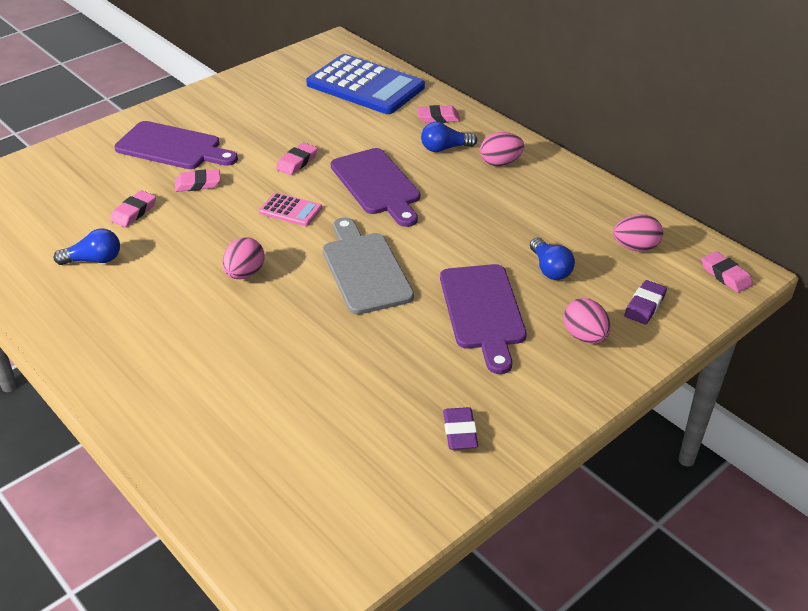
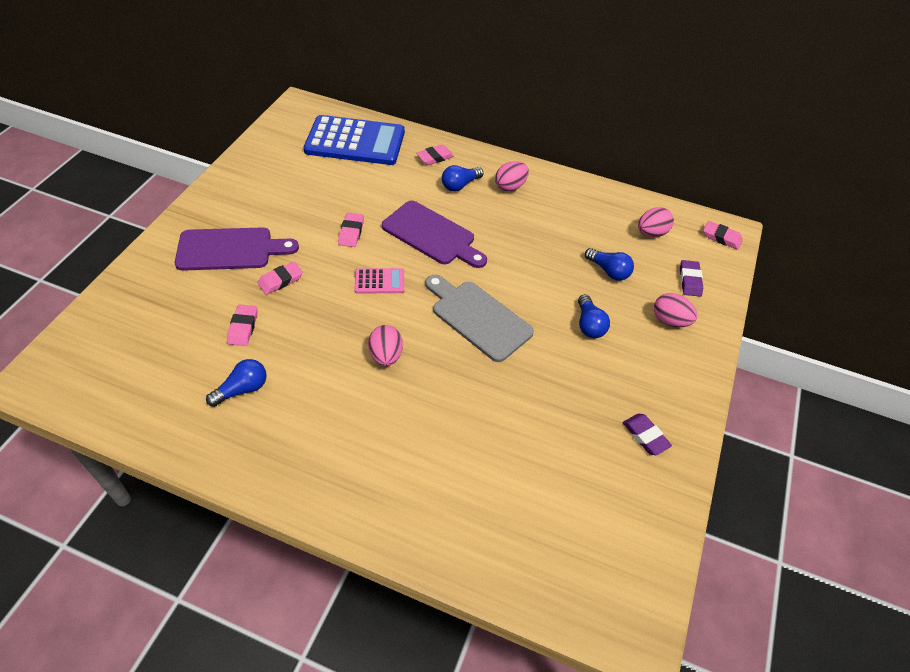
camera: 30 degrees left, 10 degrees up
(483, 311) = (589, 325): purple cutting board -> blue light bulb

